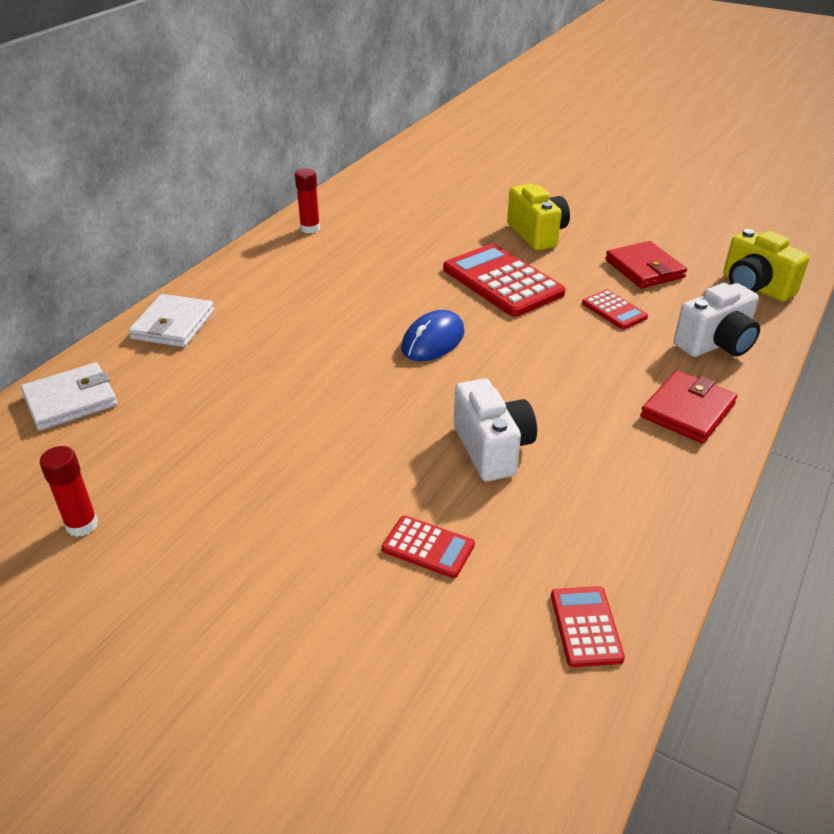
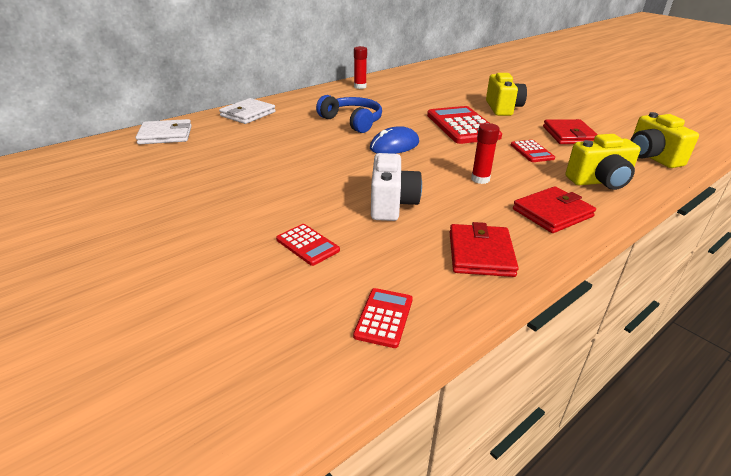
camera: 20 degrees right, 5 degrees down
(82, 525) = (119, 188): red glue stick -> red glue stick (480, 179)
(345, 306) = (352, 121): none -> blue headphones
(640, 498) = (480, 254): none -> red wallet
(716, 344) = (599, 181): white camera -> yellow camera

